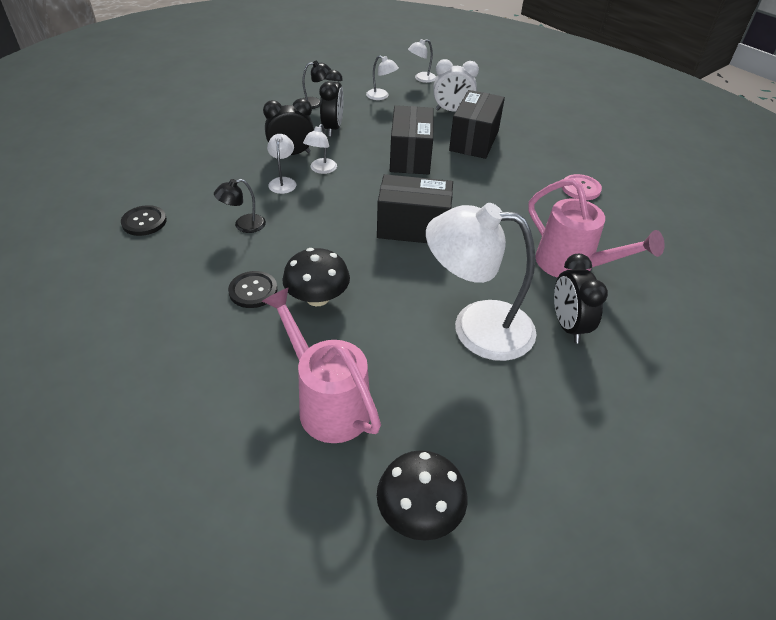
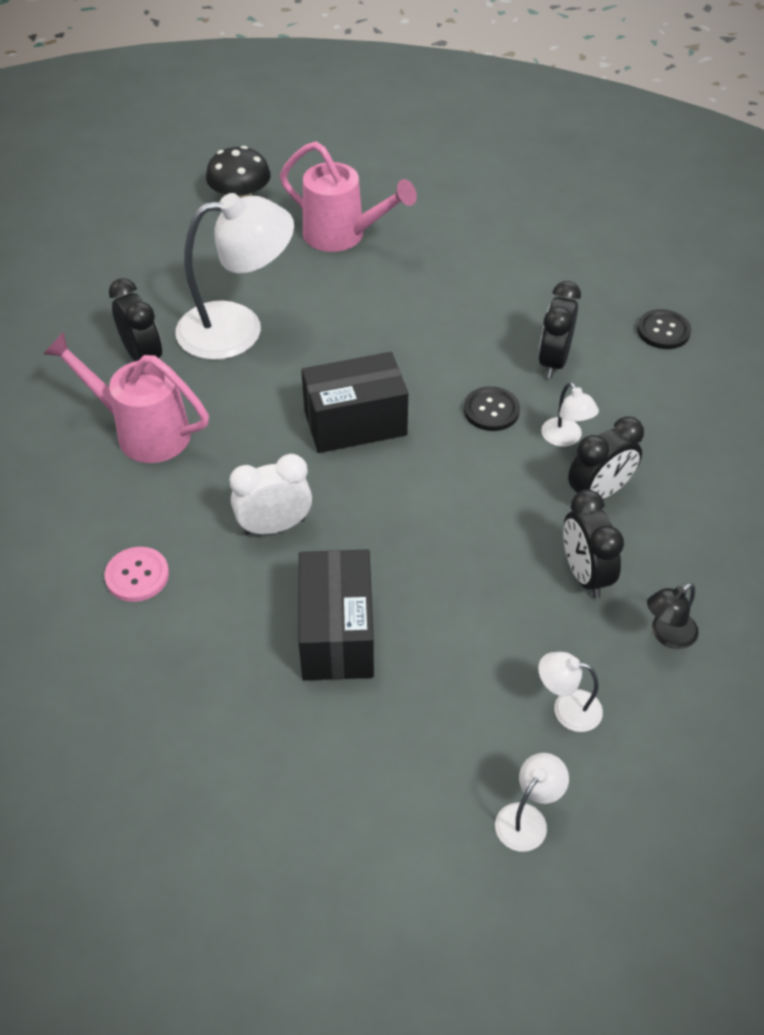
camera: 160 degrees right, 5 degrees up
(243, 225) = (553, 361): black lamp -> black clock
(253, 291) = (477, 297): black button -> black button (491, 410)
(317, 297) = (410, 310): black mushroom -> none
(321, 169) = (534, 478): white lamp -> none
(410, 157) = (423, 552): black box -> none
(452, 111) = (410, 713): white clock -> white clock (274, 526)

